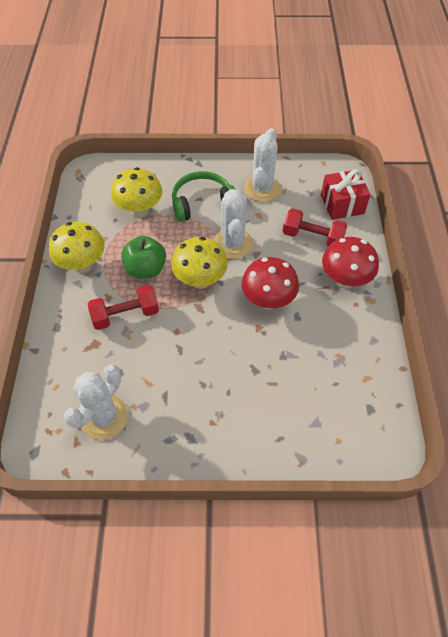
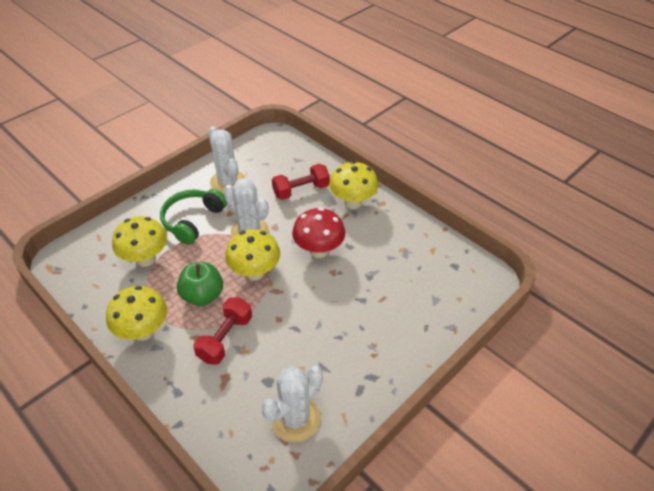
camera: 45 degrees left, 10 degrees down
(104, 417) = (295, 419): white cactus -> white cactus turned 60 degrees clockwise
(342, 204) = (296, 157): red gift -> none
(344, 280) = (353, 202): red mushroom -> yellow mushroom

